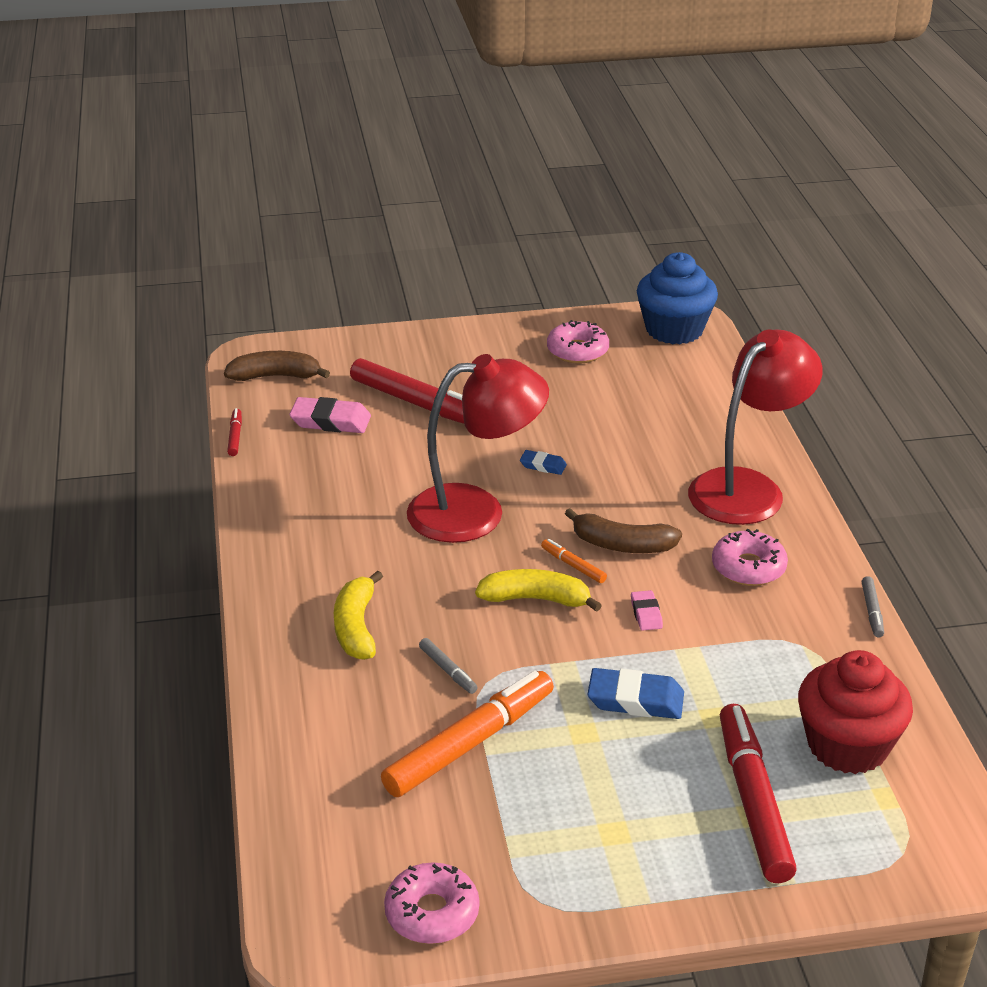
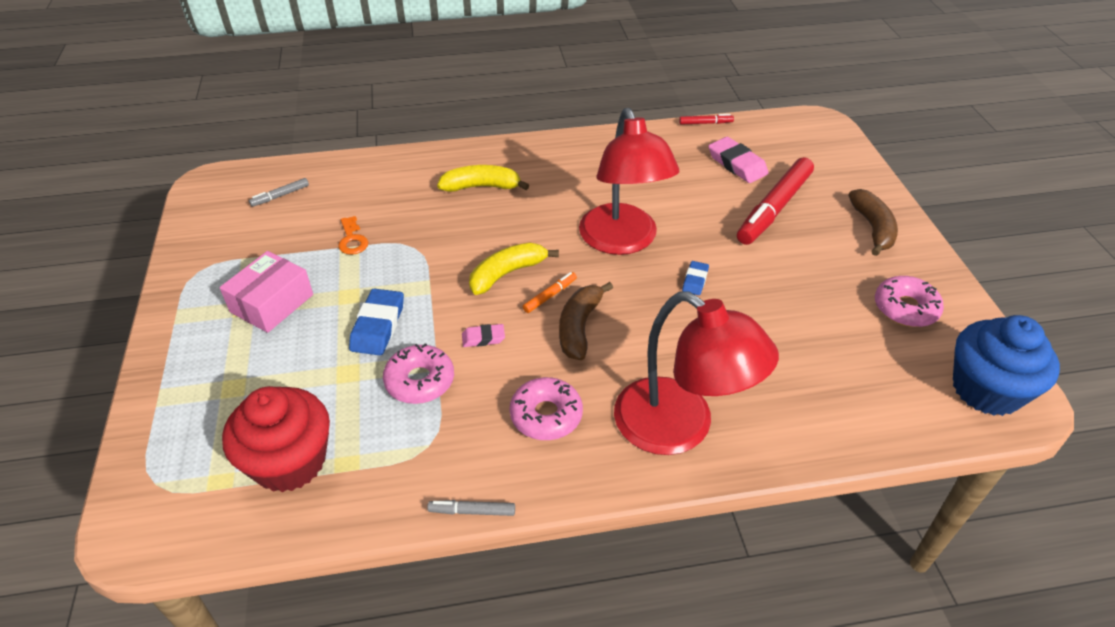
camera: 90 degrees right, 10 degrees up
(275, 376) = (794, 135): brown banana -> brown banana (873, 228)
(330, 421) = (737, 164): pink eraser -> pink eraser turned 45 degrees counterclockwise
(432, 913) = (209, 226): pink donut -> pink donut (420, 381)
(448, 670) = (429, 229): grey marker -> grey marker (280, 196)
(469, 743) = (352, 240): orange marker -> orange key
(536, 599) = (507, 273): yellow banana -> yellow banana turned 135 degrees counterclockwise
(603, 805) = (272, 303): none -> pink box
(753, 801) = (246, 388): red marker -> none

